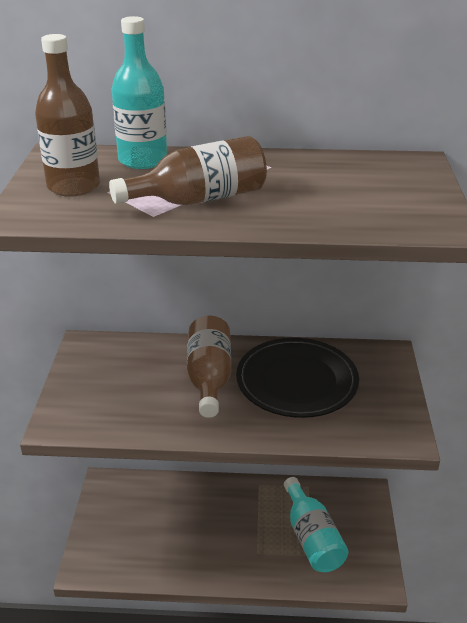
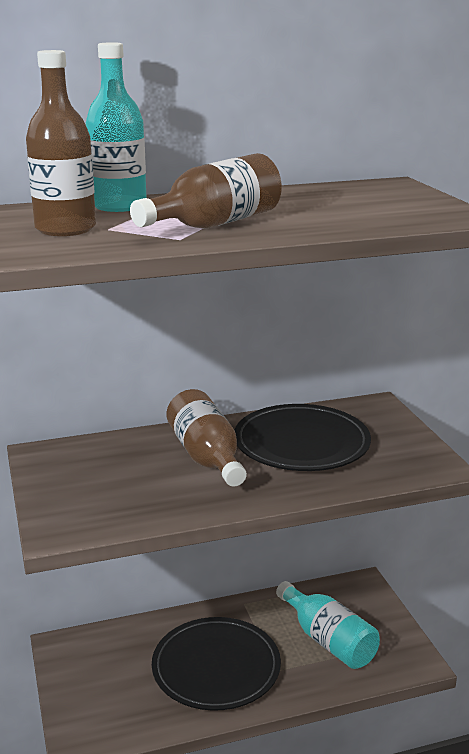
camera: 20 degrees left, 10 degrees down
(211, 536) = (216, 667): none -> black plate

